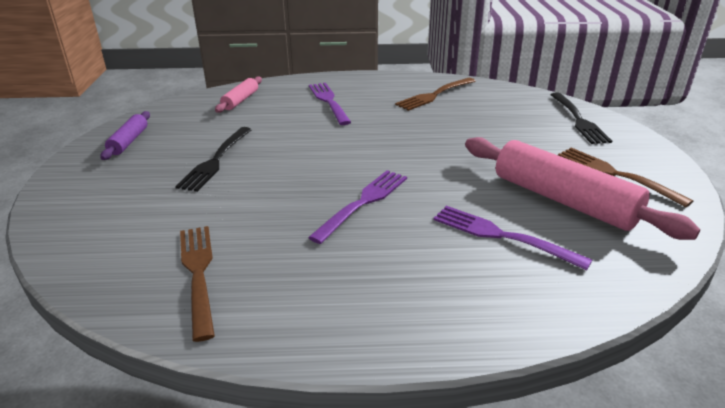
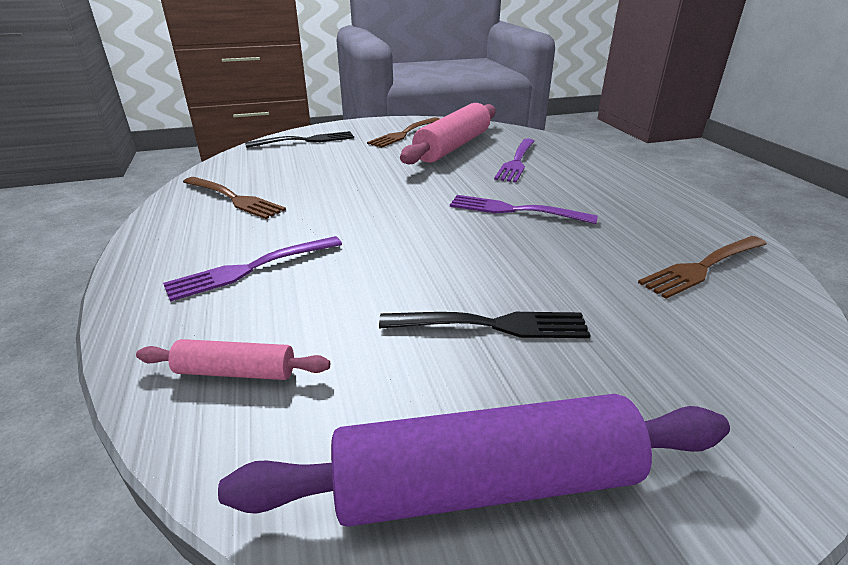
camera: 105 degrees left, 0 degrees up
(129, 141) = (485, 483): purple rolling pin -> purple rolling pin, size x2.01

